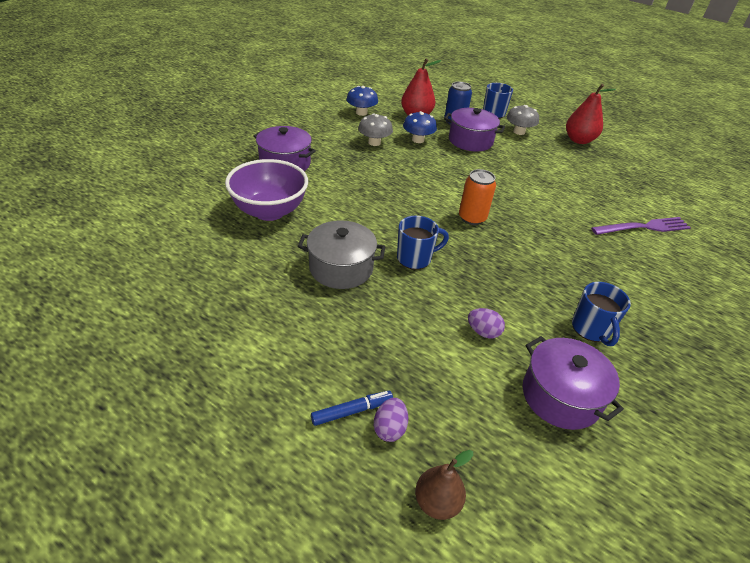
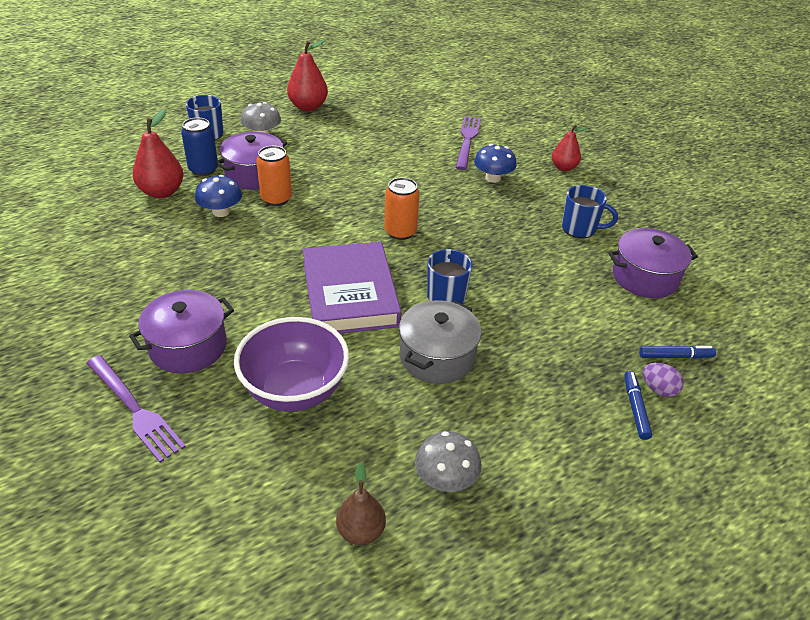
camera: 65 degrees left, 0 degrees up
(226, 161) = (135, 410): none -> purple fork
(361, 113) = (111, 235): blue mushroom -> blue mushroom (493, 178)
(374, 142) = (199, 249): grey mushroom -> grey mushroom (445, 479)
(379, 211) = (350, 294): none -> purple book
(437, 502) = (731, 385): brown pear -> brown pear (361, 531)
(449, 439) = (675, 356): none -> blue marker
(453, 156) = (276, 199): none -> orange can
(483, 332) = (564, 290): purple egg -> none
(683, 300) = (563, 168): none -> red pear

